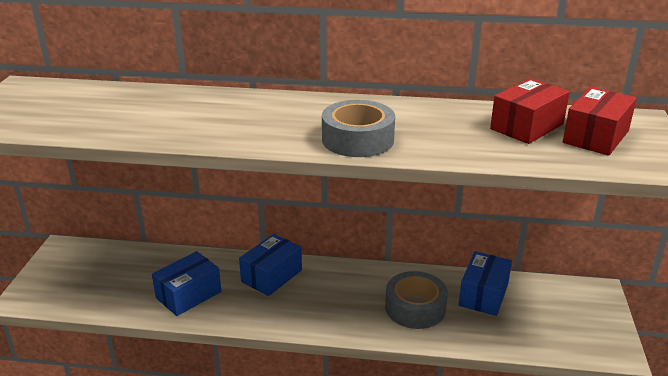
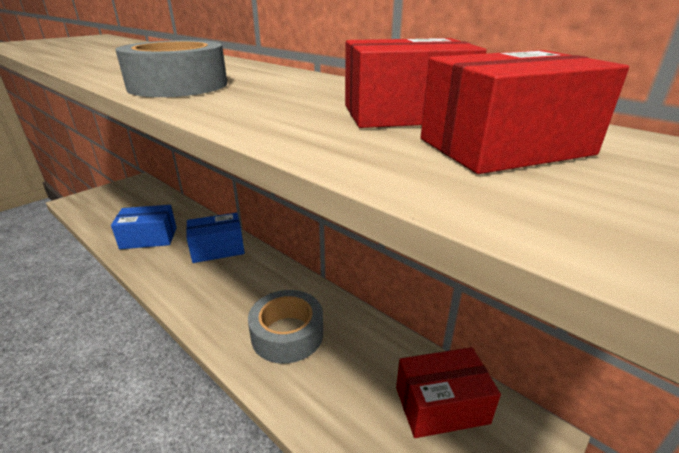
camera: 35 degrees right, 0 degrees up
(483, 294) = (373, 357): blue box -> none
(544, 300) = (441, 405): none -> red box

